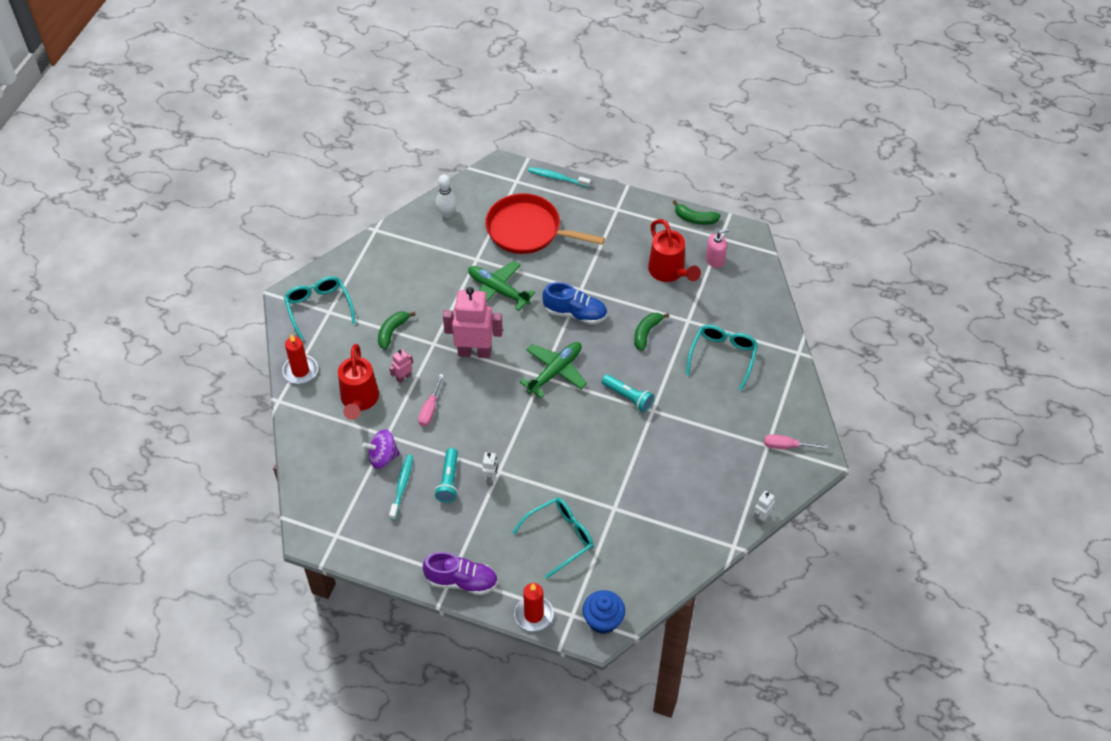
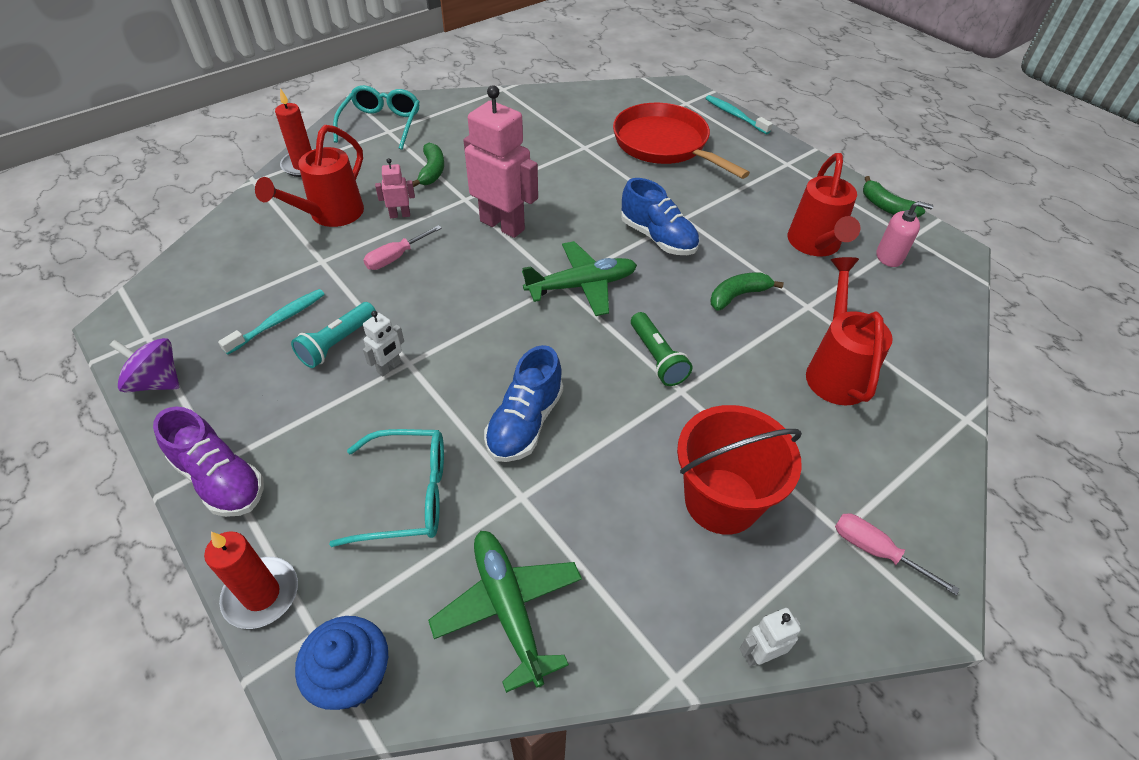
camera: 30 degrees right, 5 degrees down
(383, 457) = (293, 280): purple spinning top -> purple spinning top (157, 382)
(392, 332) = (432, 171): green banana -> green banana turned 120 degrees clockwise
(447, 214) = (587, 102): white bowling pin -> none
(498, 290) = (583, 181): green plane -> green plane (508, 608)
(587, 471) = (525, 423): none -> blue shoe
(628, 397) = (657, 358): turquoise flashlight -> green flashlight
(707, 459) = (721, 501): none -> red bucket
(723, 356) = (835, 370): turquoise glasses -> red watering can

